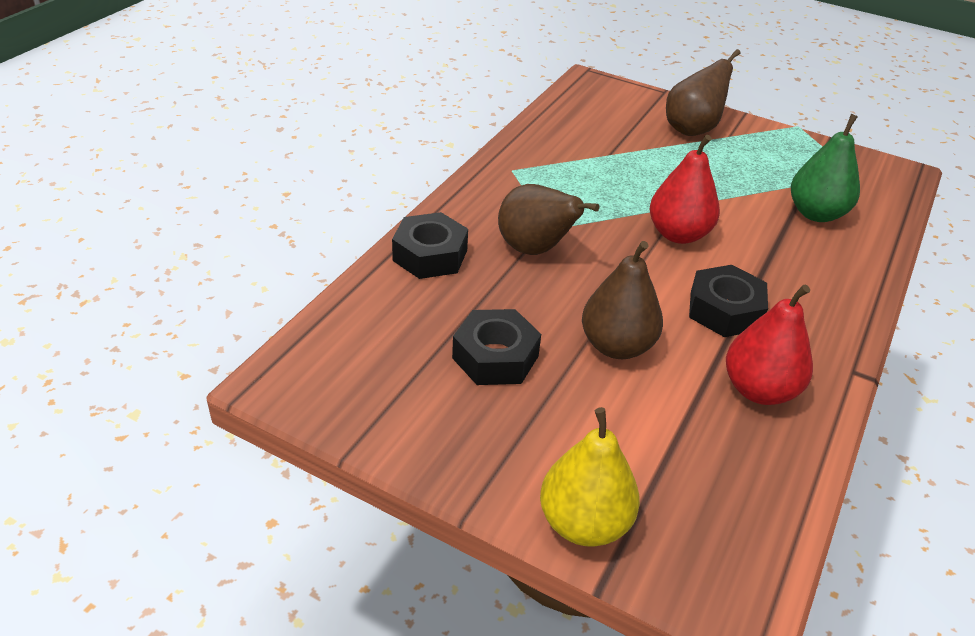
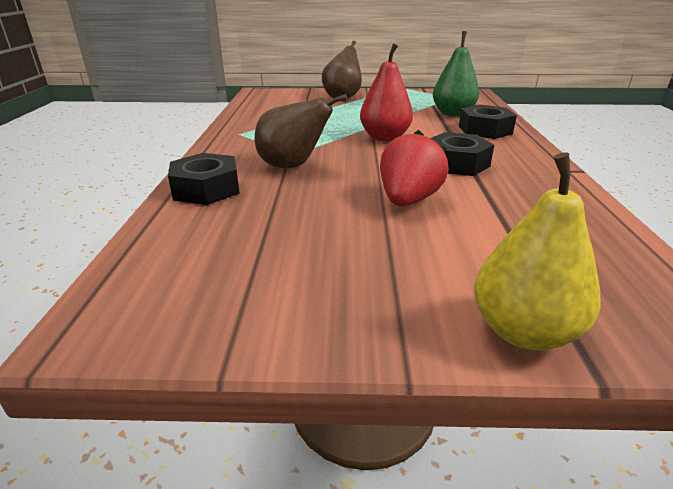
camera: 25 degrees left, 10 degrees down
(495, 357) = (318, 235): black nut -> black nut (485, 130)
(617, 346) = (408, 200): brown pear -> red strawberry
(759, 390) = (530, 195): red pear -> none

